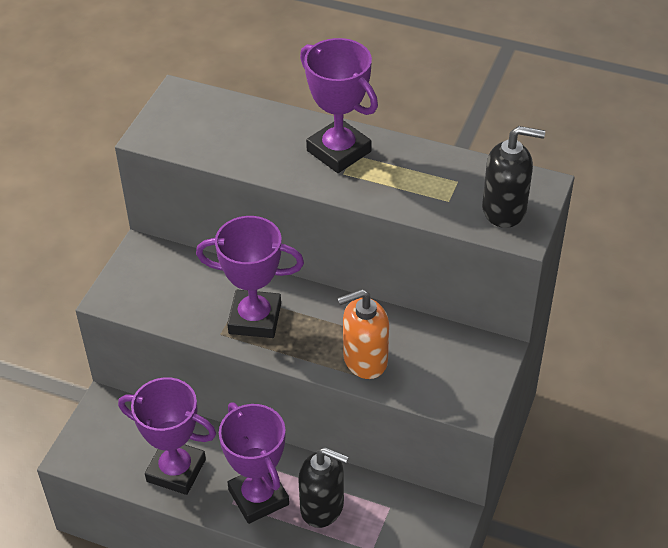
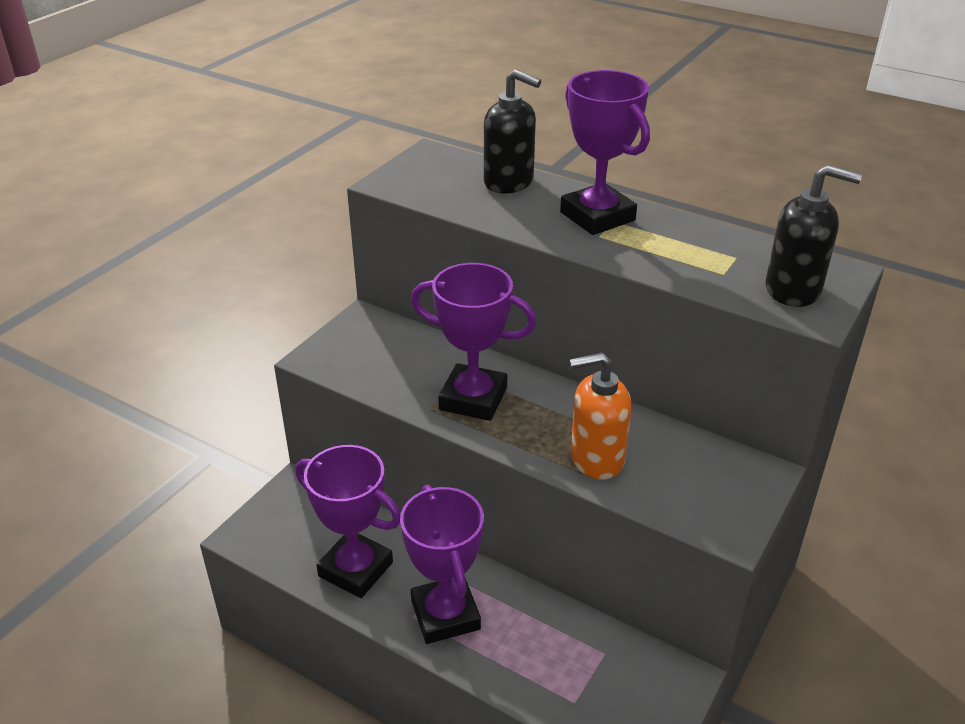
camera: 10 degrees right, 10 degrees down
(322, 507) = (521, 639): black soap dispenser -> black soap dispenser (509, 182)

